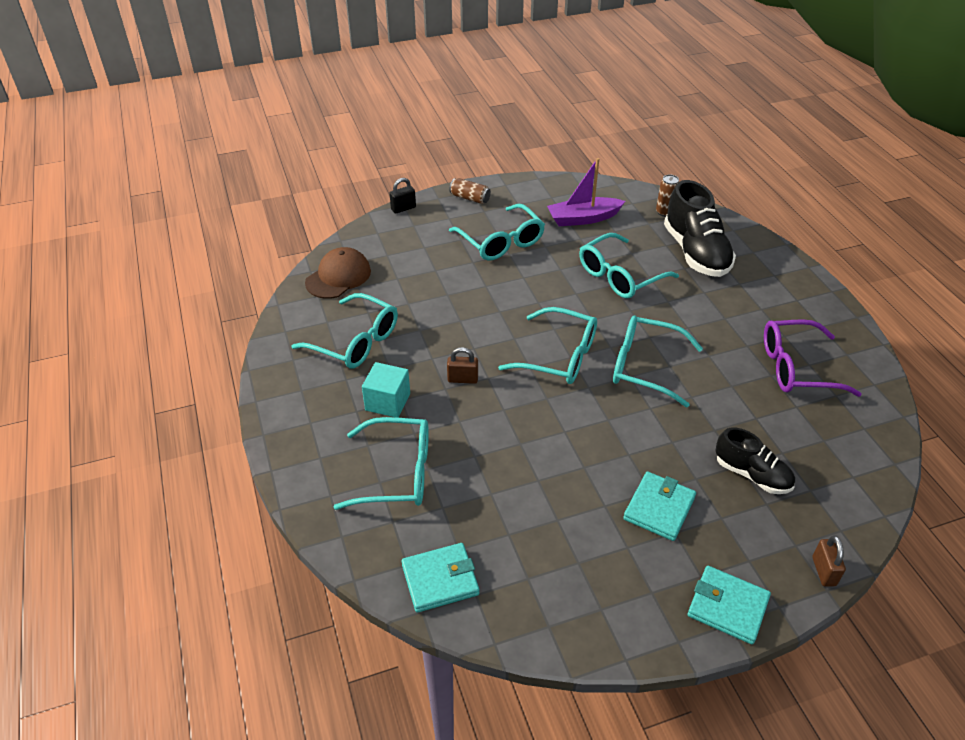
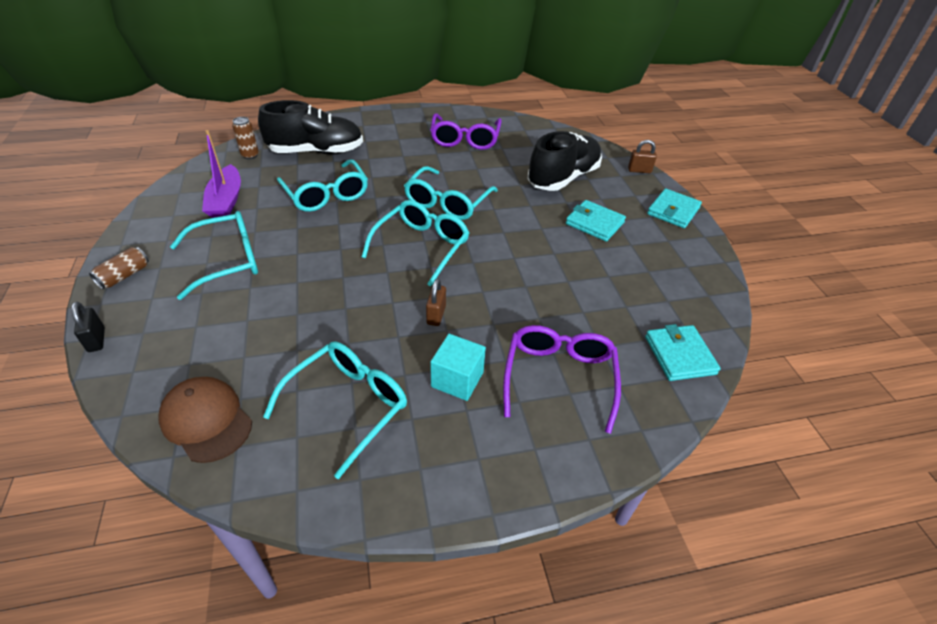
camera: 85 degrees left, 0 degrees up
(397, 473) = (559, 377): turquoise glasses -> purple glasses
(752, 474) = (563, 178): black shoe -> black shoe, size x1.67

